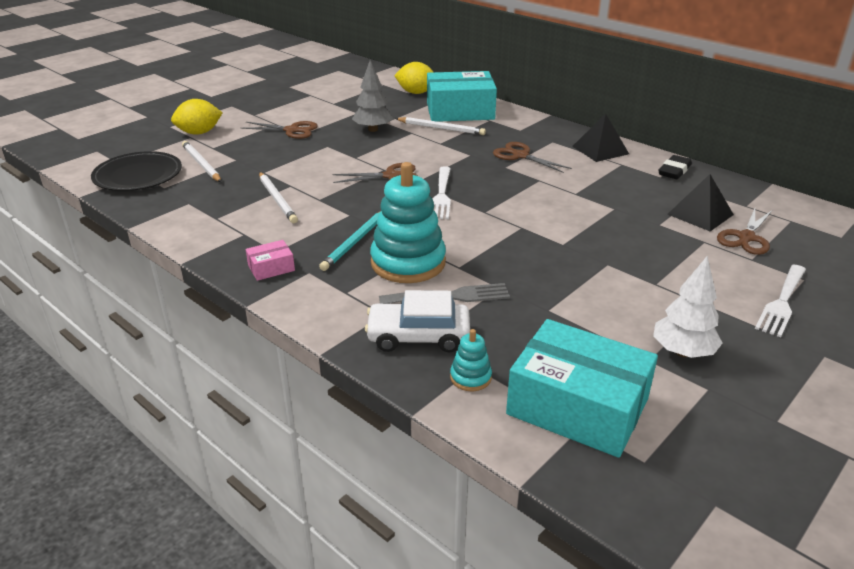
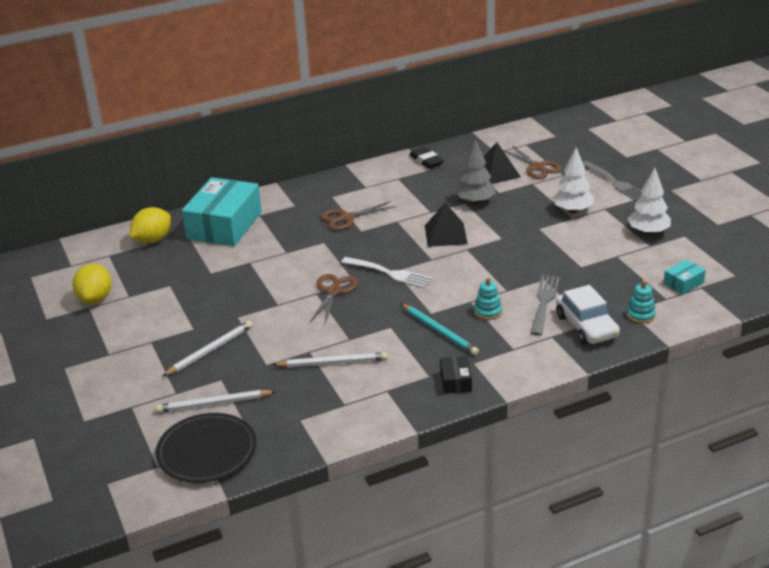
camera: 65 degrees left, 0 degrees up
(199, 133) = (126, 399): yellow lemon -> yellow lemon (95, 299)
(271, 268) = (456, 381): pink box -> black box
(291, 130) = (178, 333): brown scissors -> none
(373, 129) = (222, 283): grey tree -> grey tree (475, 201)
(408, 263) = (488, 311): turquoise stacking toy -> turquoise stacking toy, size x0.45
(418, 336) = (586, 326): white car -> white car turned 45 degrees counterclockwise
(441, 128) = (255, 244): white pencil -> white pencil (210, 350)
(577, 406) = (683, 283): turquoise box -> turquoise box, size x0.43
(600, 150) = (366, 180): black pyramid -> black pyramid (445, 234)
(673, 280) = (572, 210): none -> white tree
(782, 302) = (615, 183): white fork -> grey fork

